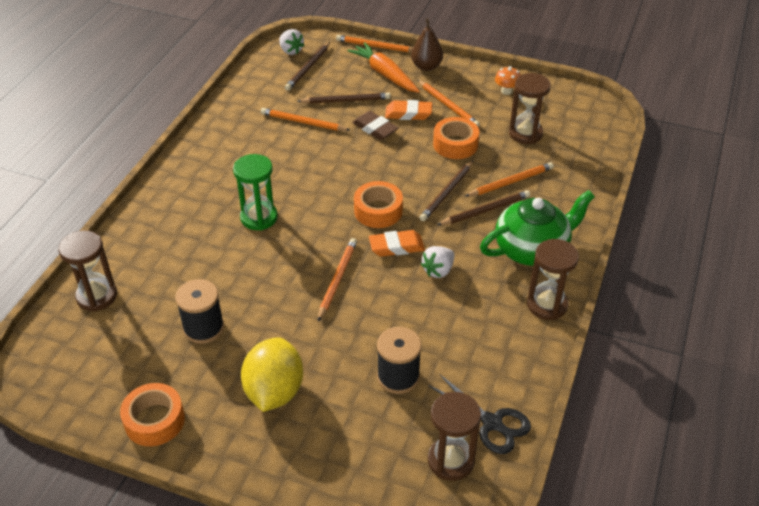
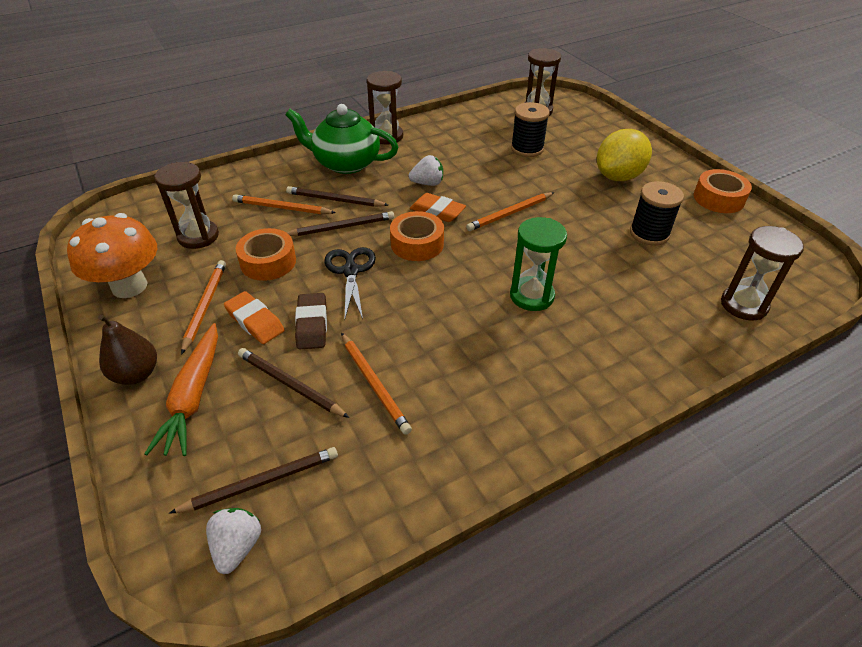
camera: 140 degrees left, 0 degrees up
(375, 46) = (129, 458): orange pencil -> none
(492, 423) = (496, 112): black scissors -> black scissors (351, 271)
(506, 91) = (129, 286): orange mushroom -> orange mushroom, size x2.17

